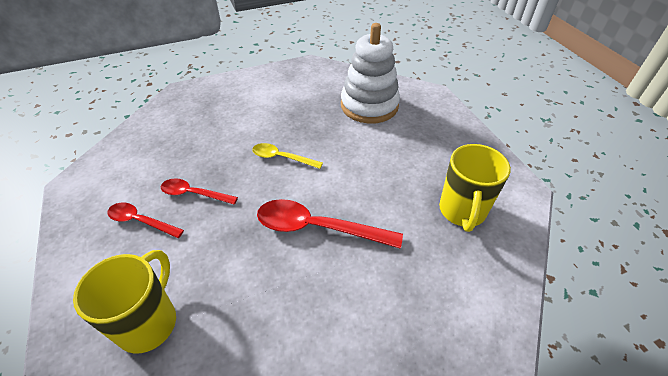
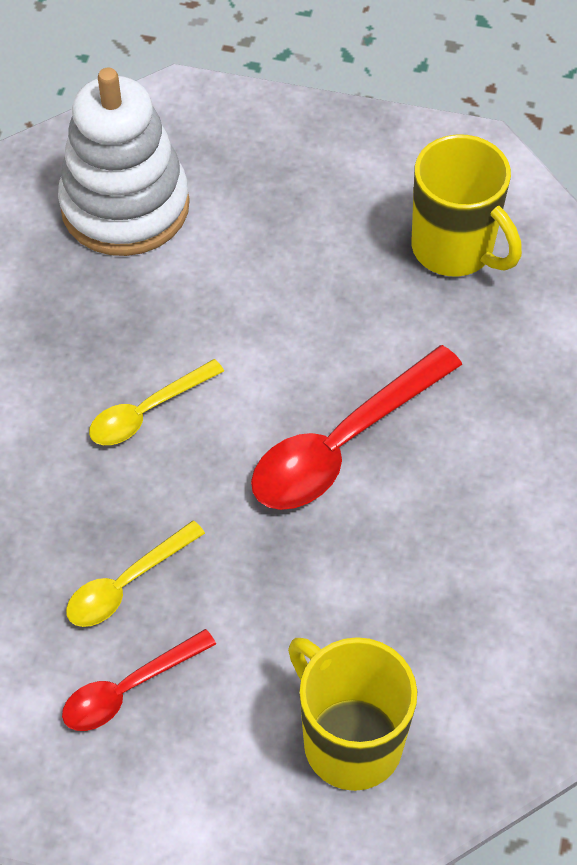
camera: 55 degrees left, 10 degrees up
(194, 194) = (127, 583): red spoon -> yellow spoon

